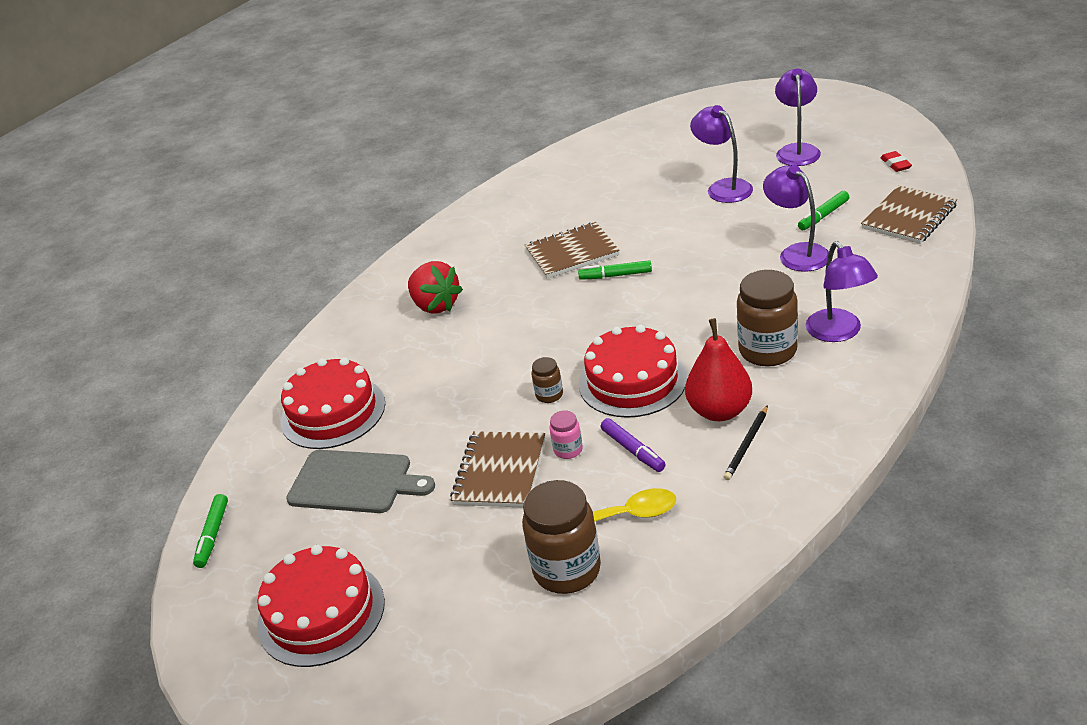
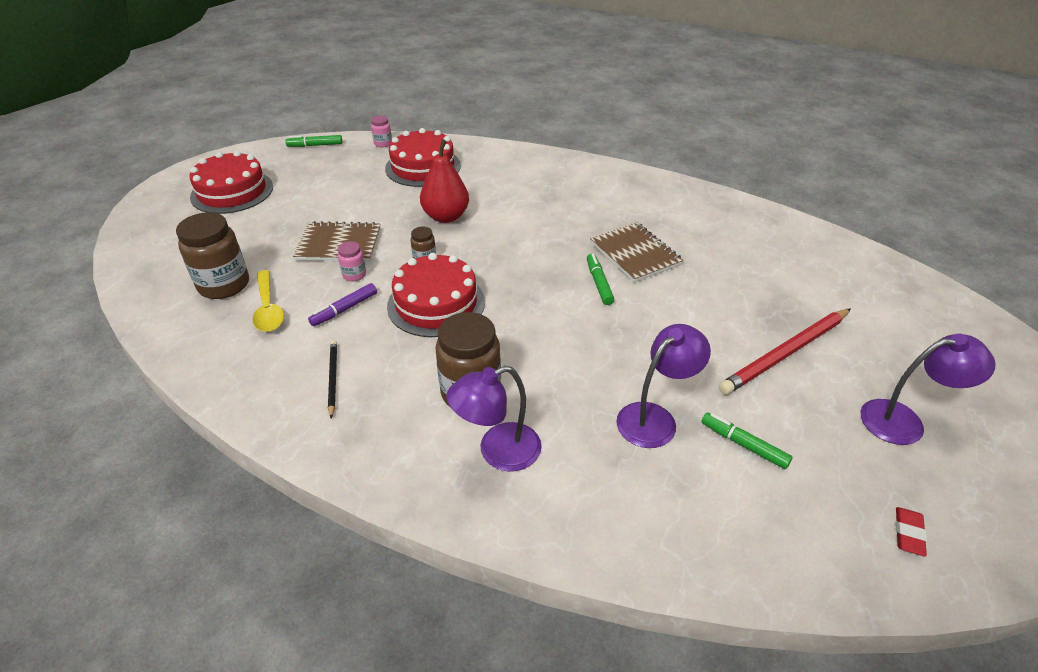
camera: 75 degrees right, 5 degrees up
(245, 458) = (383, 143): none -> pink jar
(355, 482) = (347, 186): grey cutting board -> none
(435, 305) = (550, 191): red strawberry -> none
(719, 411) = (384, 360): red pear -> red pear (446, 216)
(723, 187) = (786, 353): purple lamp -> red pencil
(747, 444) = (333, 379): black pencil -> black pencil turned 60 degrees clockwise
(895, 164) = (908, 534): red eraser -> red eraser turned 45 degrees counterclockwise
(909, 217) = (761, 539): brown notebook -> none

